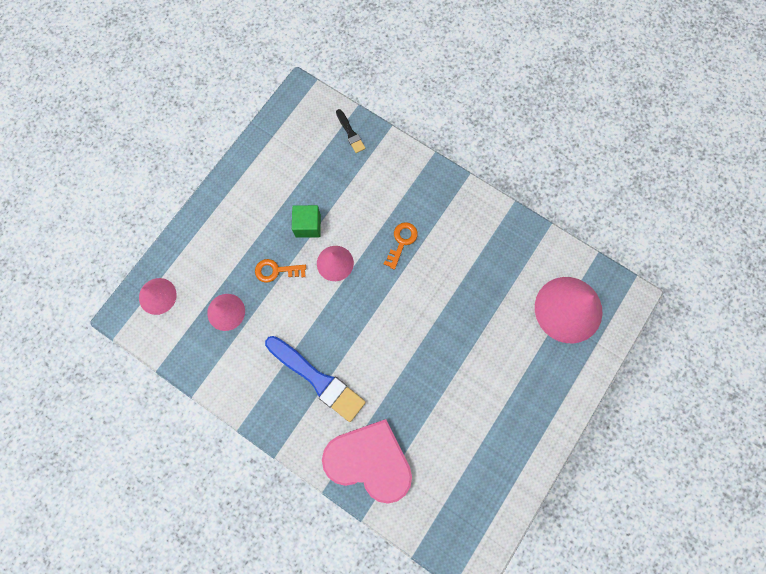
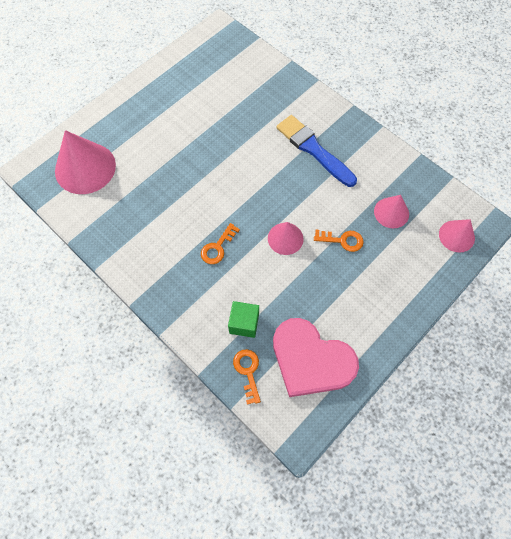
camera: 170 degrees left, 10 degrees down
(308, 225) = (307, 277): green cube -> green cube (244, 323)
(350, 133) = (248, 371): black brush -> orange key
(369, 460) = (279, 92): pink heart -> pink heart (311, 360)

